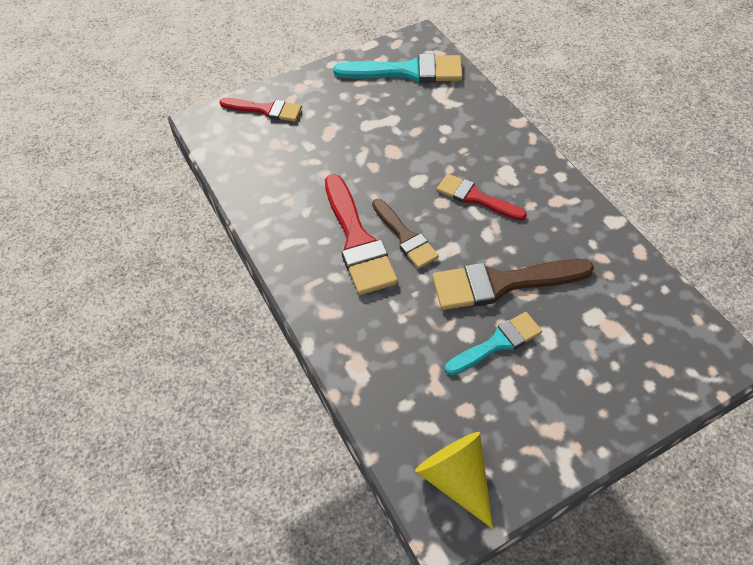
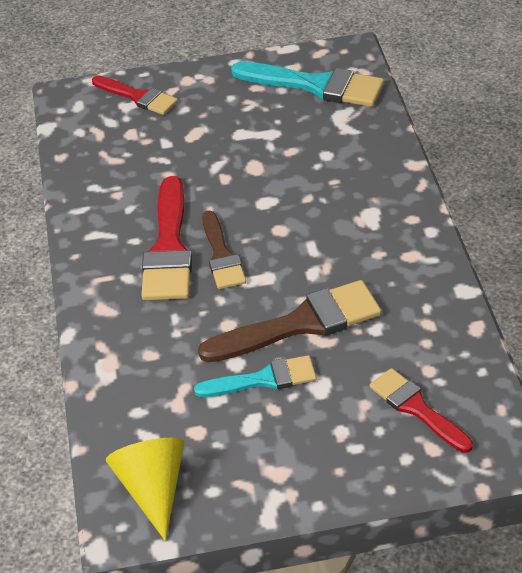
camera: 20 degrees right, 10 degrees down
(475, 197) = (320, 233): red brush -> red brush (416, 408)
(502, 283) = (301, 324): brown brush -> brown brush turned 150 degrees clockwise

